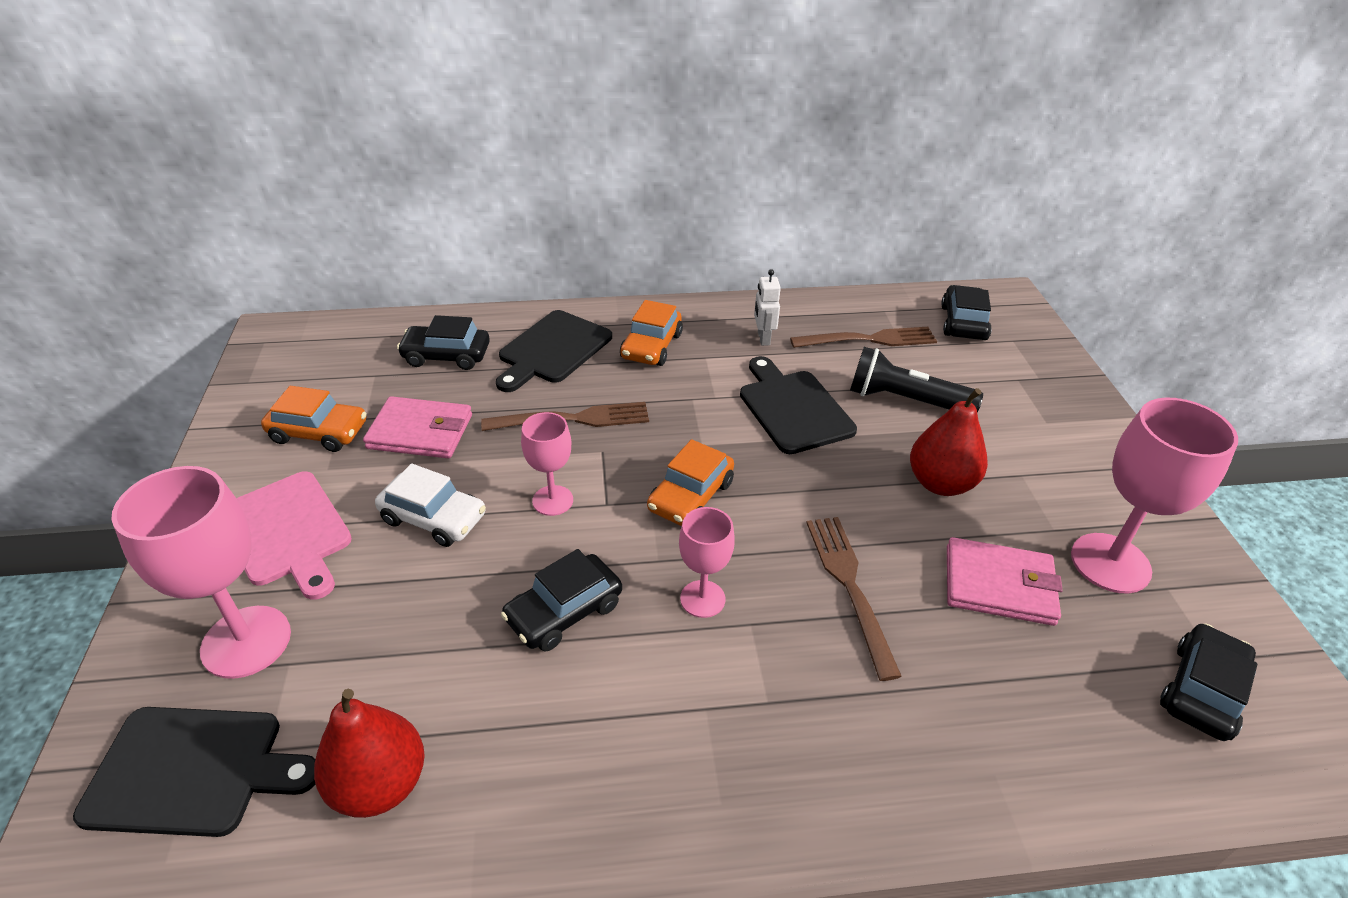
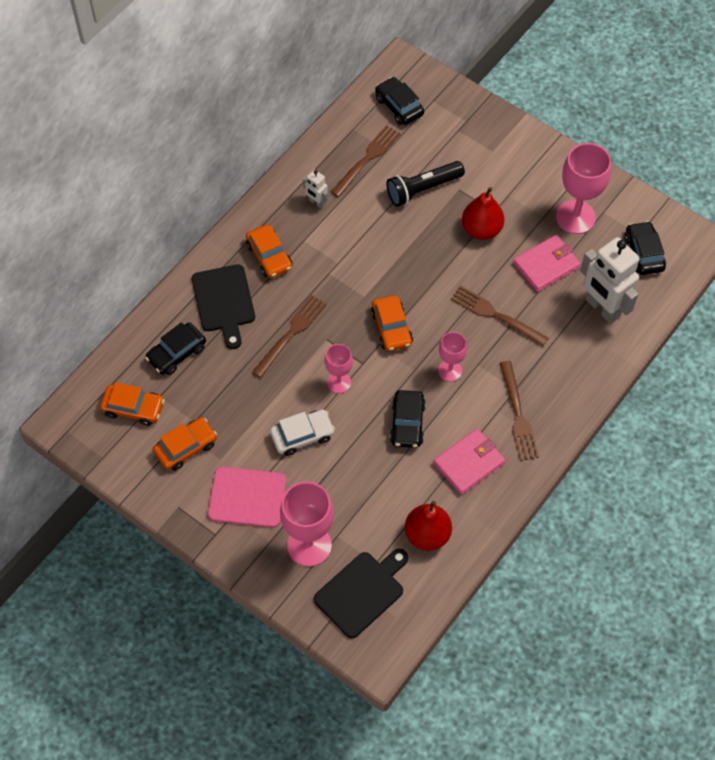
camera: 45 degrees left, 20 degrees up
(339, 367) = (133, 408): none -> orange car
(420, 432) = (232, 404): pink wallet -> pink wallet (469, 463)
(729, 741) = (518, 414): none -> brown fork
(793, 408) = (379, 238): black cutting board -> none
(1043, 710) = (602, 308): none -> white robot

